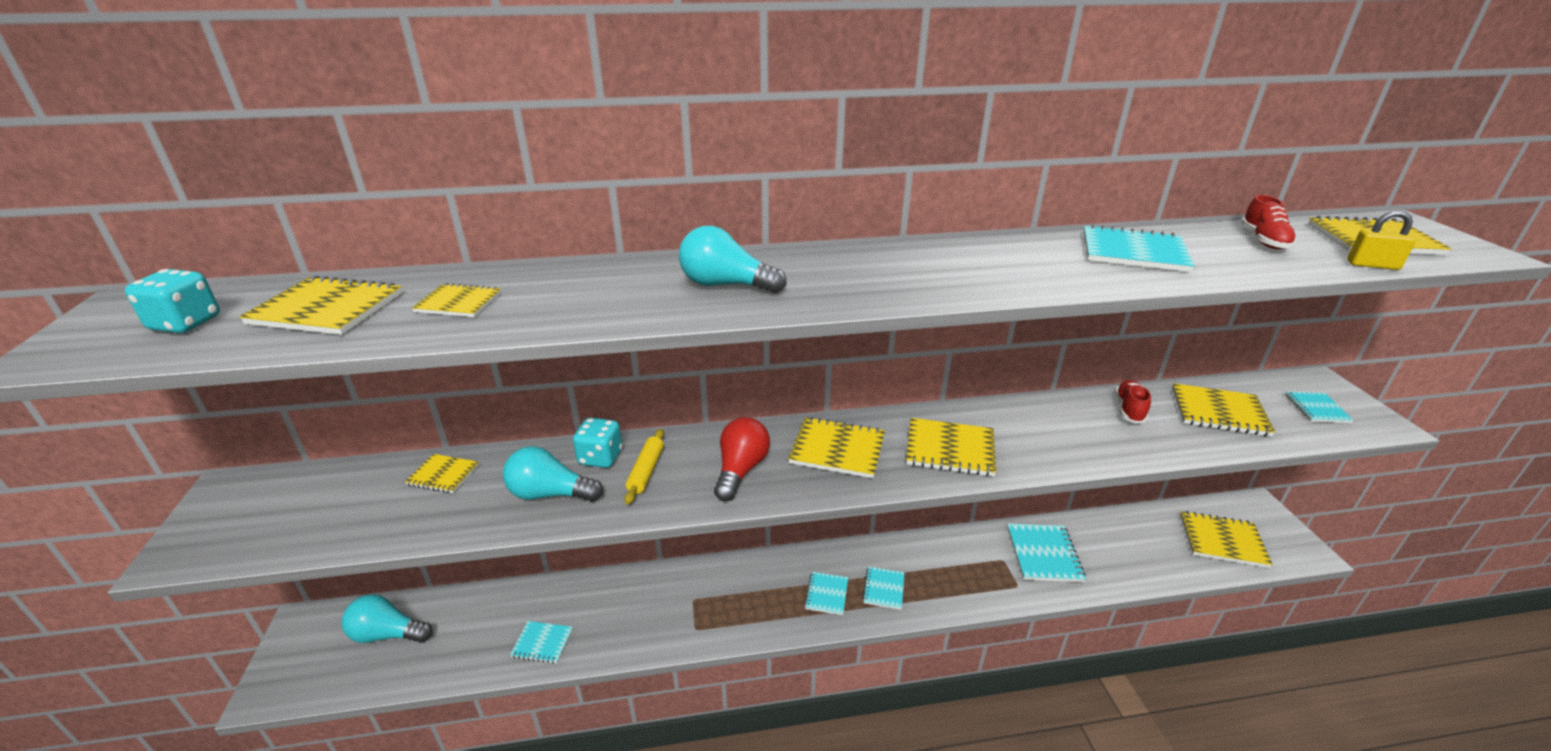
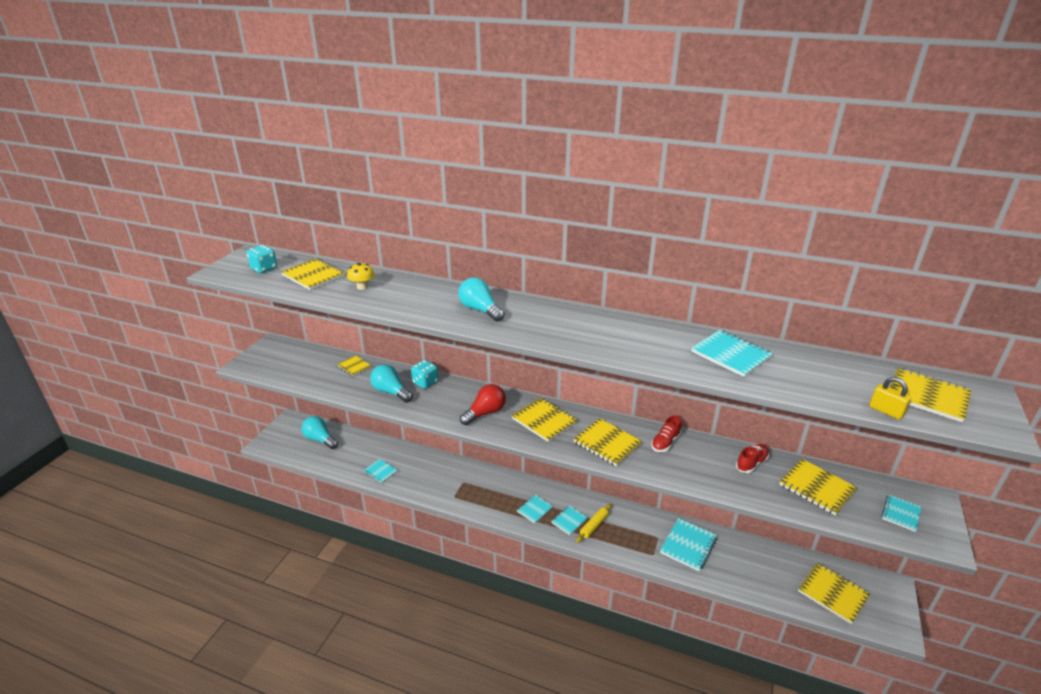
camera: 30 degrees right, 0 degrees up
(458, 303) = (362, 287): yellow notebook -> yellow mushroom
(646, 471) = (440, 397): yellow rolling pin -> yellow rolling pin (594, 526)
(1263, 241) = (837, 373): red shoe -> red shoe (665, 443)

